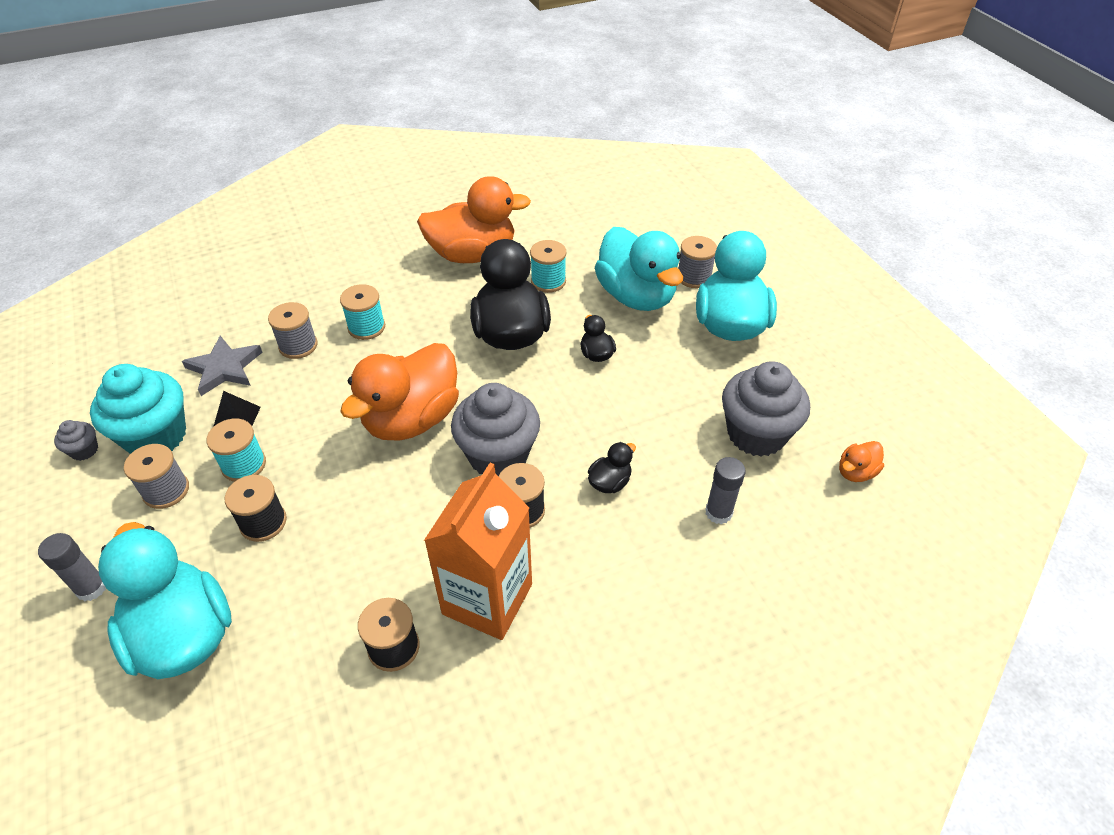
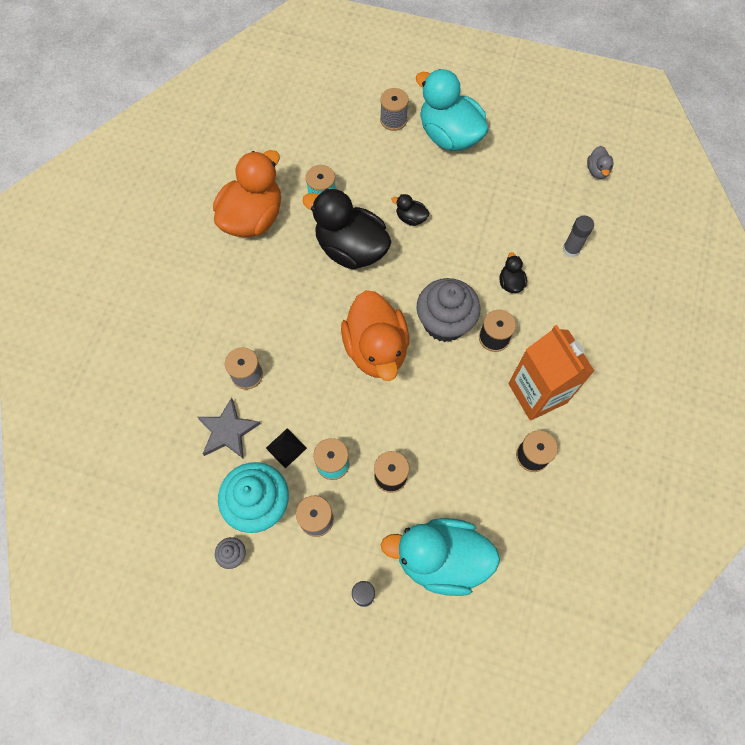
camera: 50 degrees left, 20 degrees up
(366, 327) = (267, 324): turquoise spool -> none
(636, 296) = (381, 161): turquoise duck -> none
(756, 434) = (537, 191): grey cupcake -> none
(855, 472) = (597, 171): orange duck -> grey duck

